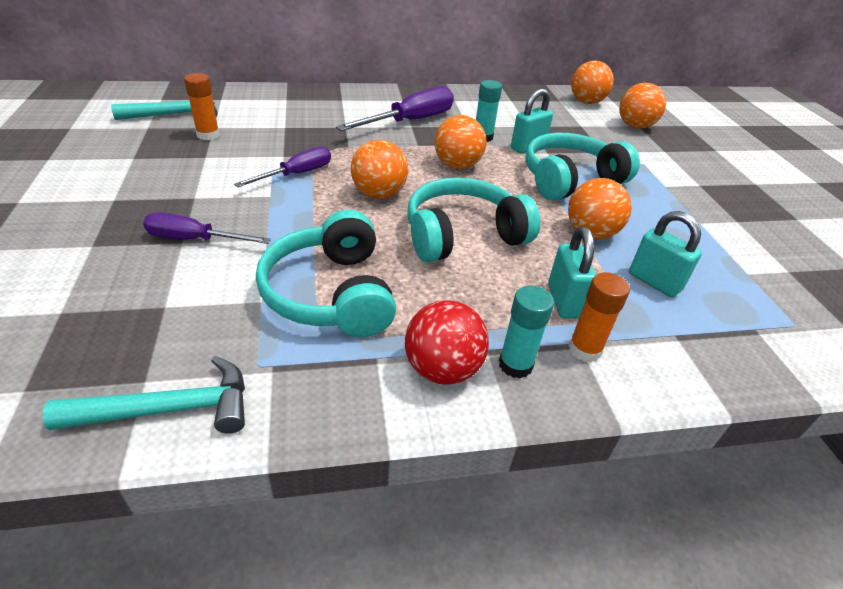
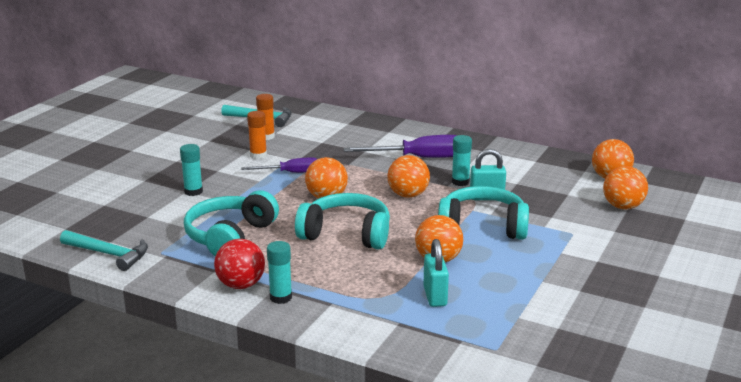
camera: 40 degrees right, 15 degrees down
(194, 239) = (193, 191): purple screwdriver -> turquoise glue stick
(564, 301) = (356, 284): turquoise padlock -> none
(585, 349) = (330, 306): orange glue stick -> orange glue stick (258, 155)

